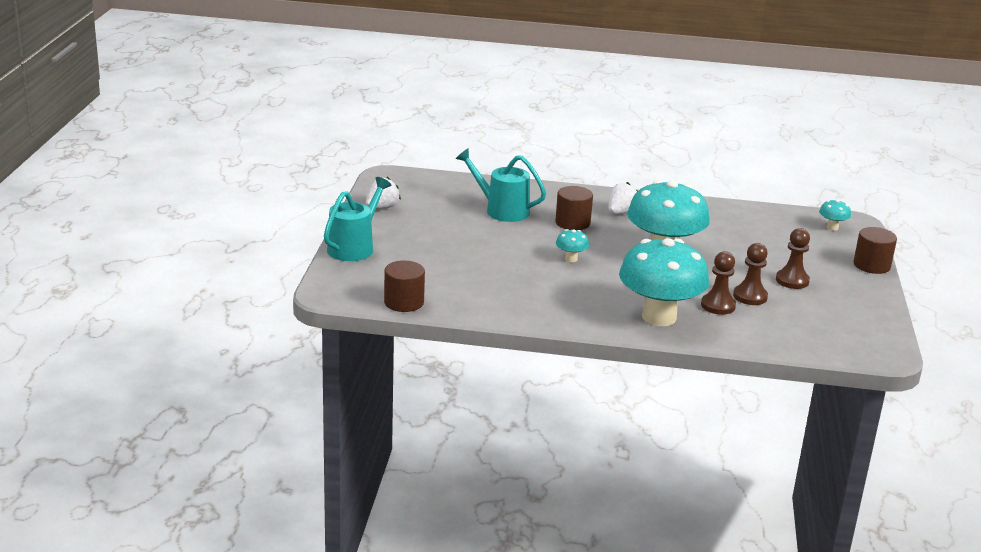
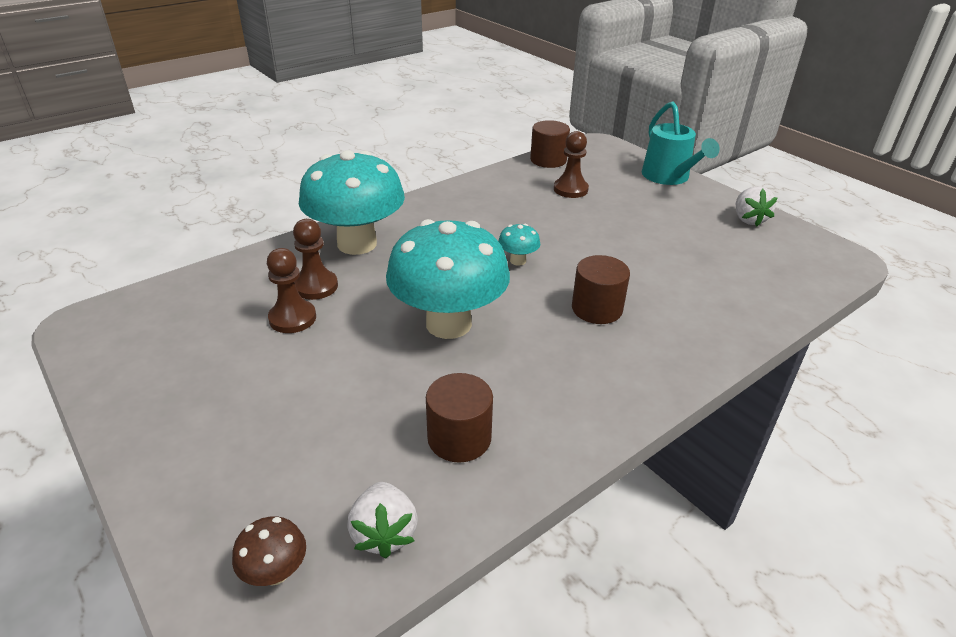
camera: 135 degrees right, 10 degrees up
(501, 210) = (679, 280): turquoise watering can -> none
(621, 213) = (585, 363): white strawberry -> white strawberry (384, 533)
(792, 280) = (260, 376): brown pawn -> brown pawn (570, 189)
(832, 227) = (275, 572): turquoise mushroom -> brown mushroom
(871, 265) = (152, 495): brown cylinder -> brown cylinder (459, 438)

